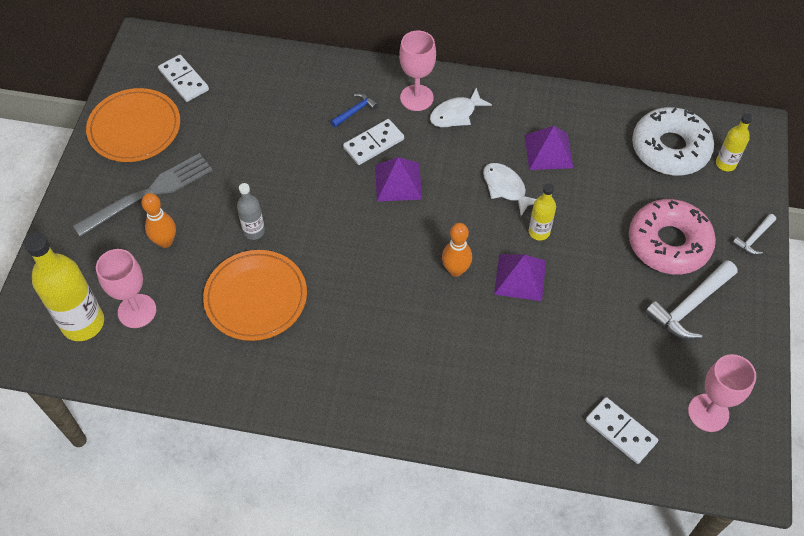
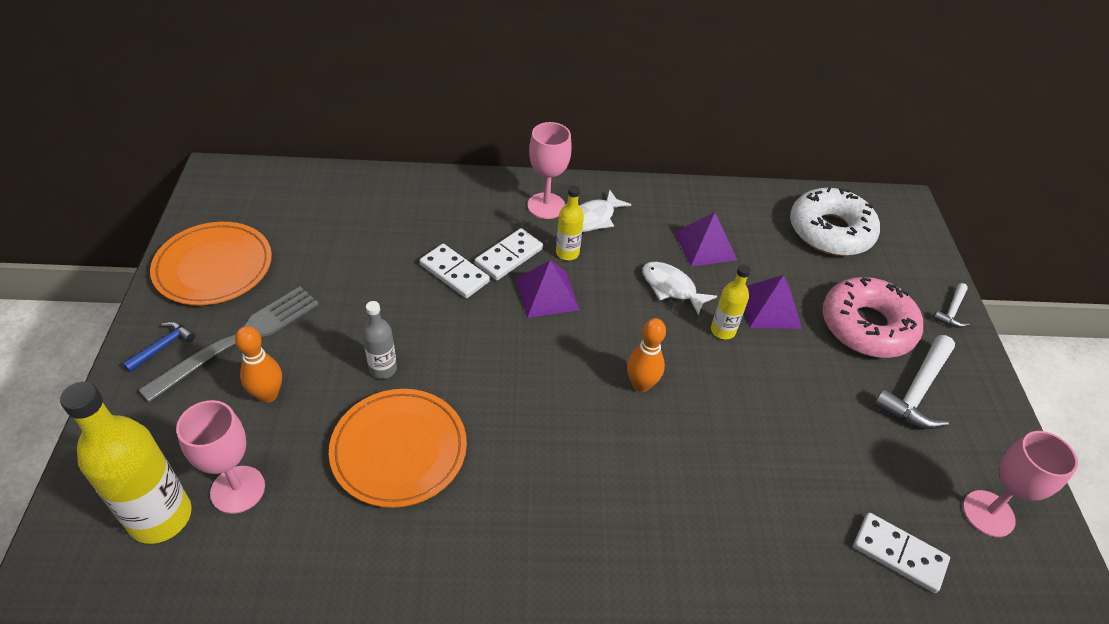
camera: 15 degrees left, 10 degrees down
(183, 80) = (270, 210): white domino -> white domino (454, 273)
(355, 111) = (480, 225): blue hammer -> blue hammer (163, 347)
(520, 277) = (718, 383): purple pyramid -> purple pyramid (770, 308)
(725, 164) = (891, 240): yellow bottle -> yellow bottle (567, 253)

